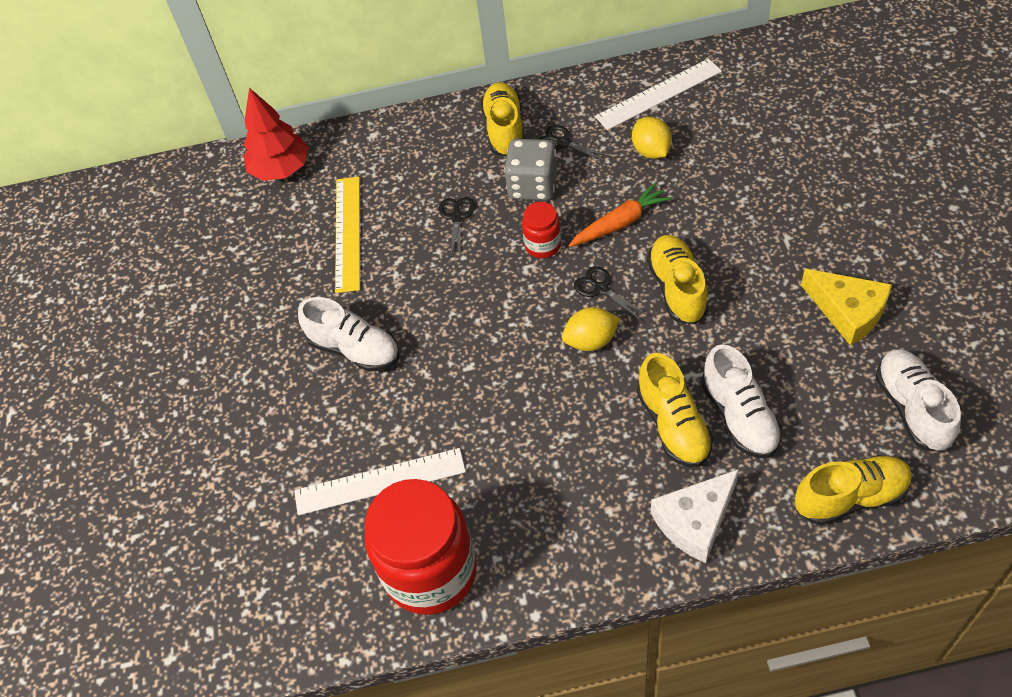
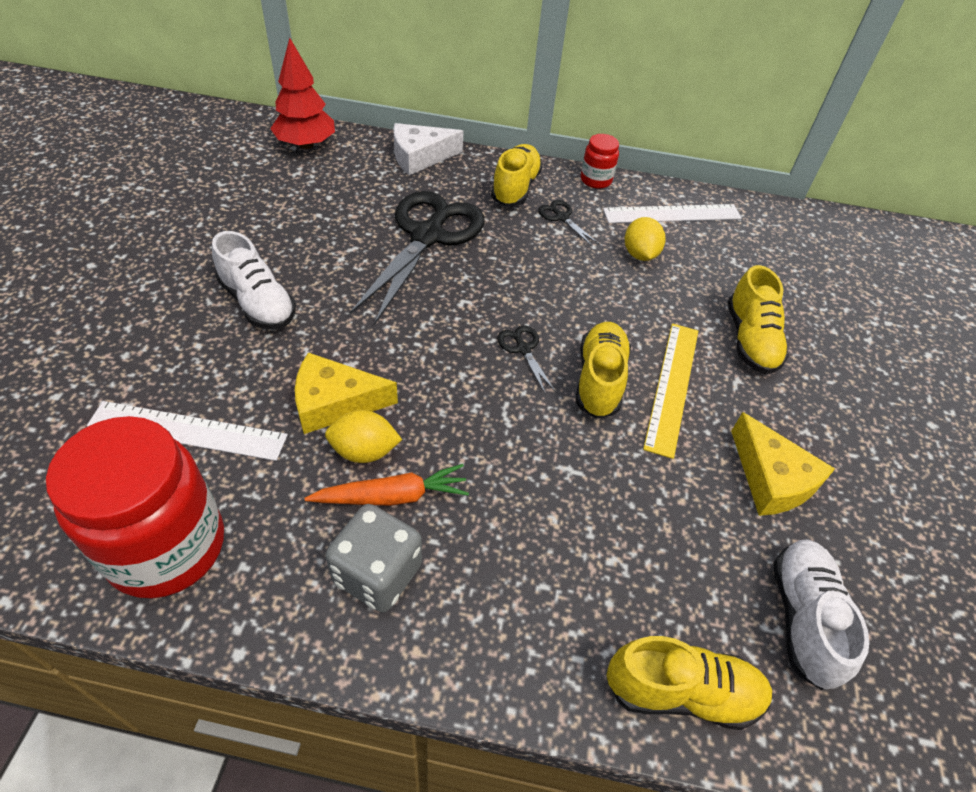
camera: 10 degrees right, 5 degrees down
(347, 233) = (324, 210): yellow ruler -> yellow ruler (672, 386)
(456, 217) = (427, 236): black scissors -> black scissors, size x2.47
(479, 405) = (335, 403): none -> yellow cheese
(532, 186) = (512, 239): grey dice -> grey dice (377, 573)
(543, 245) = (491, 289): red jar -> red jar (596, 180)
(591, 341) = (484, 391): yellow lemon -> yellow lemon (364, 451)
(620, 223) = (576, 301): orange carrot -> orange carrot (392, 496)
(673, 425) = (520, 512): yellow shoe -> yellow shoe (750, 340)
(695, 521) = (484, 631): white cheese -> white cheese (420, 157)
(739, 416) = (597, 536): white shoe -> none

